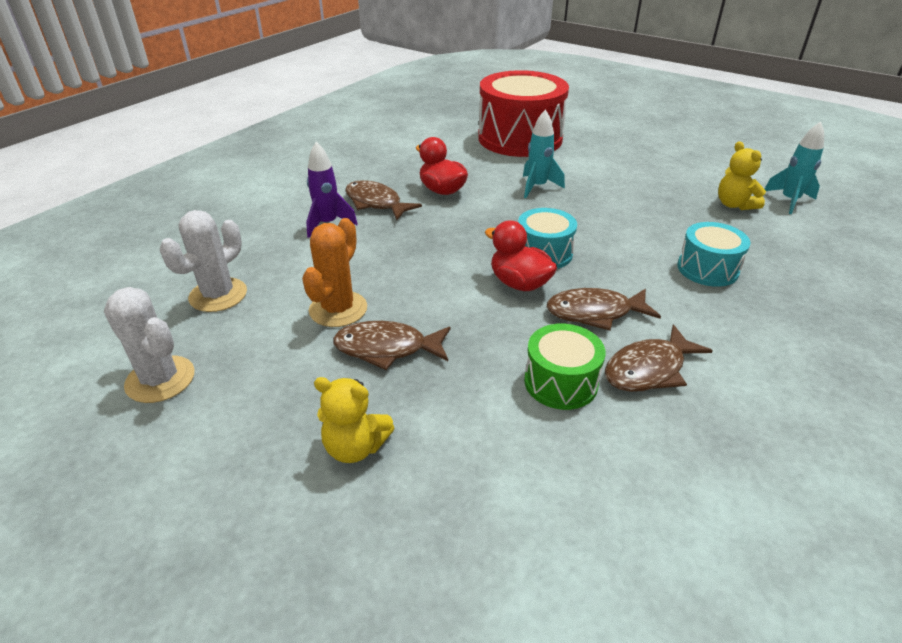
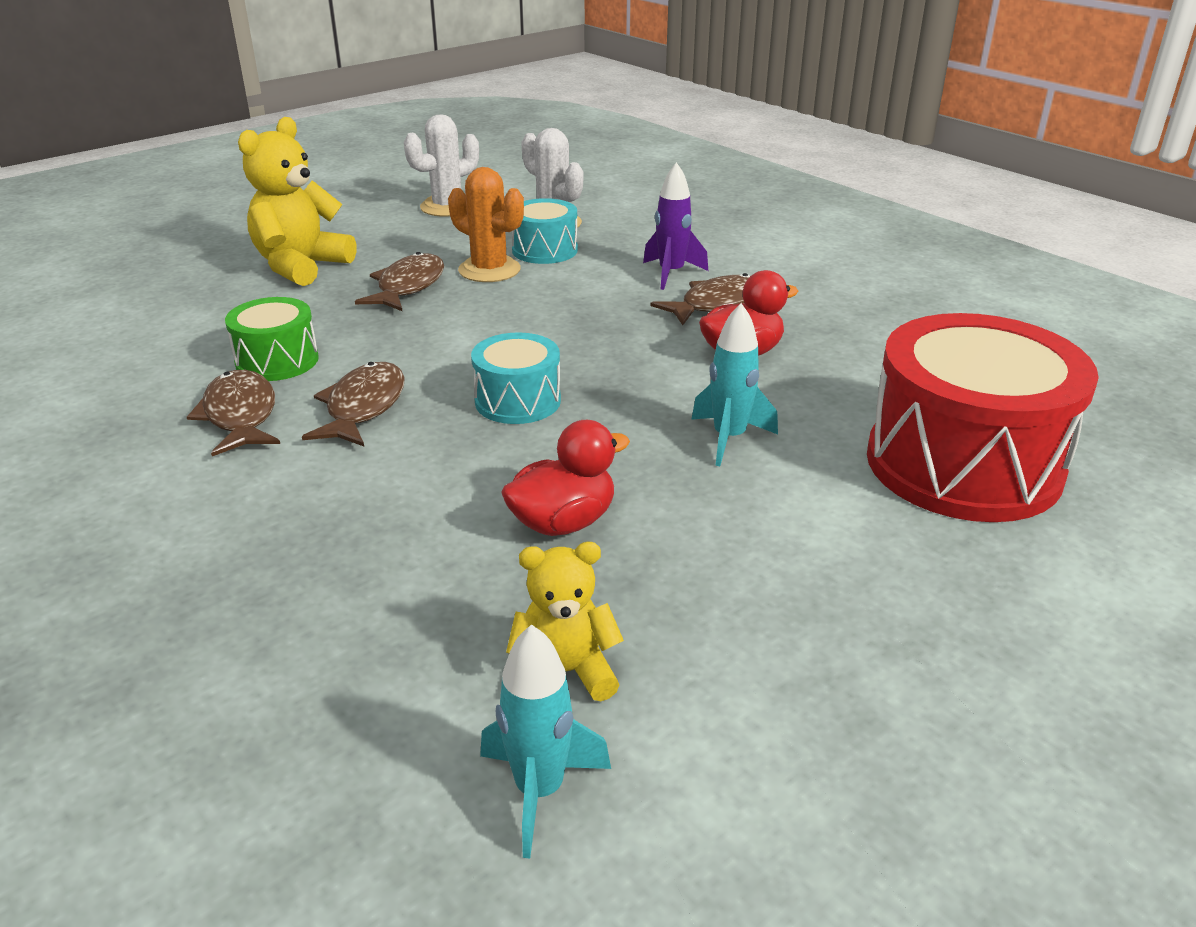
camera: 105 degrees right, 5 degrees down
(355, 447) = (301, 266): yellow teddy bear -> yellow teddy bear, size x1.65
(519, 283) = (461, 370): red duck -> red duck (563, 522)
(707, 269) = (378, 536): turquoise drum -> turquoise drum (545, 250)

